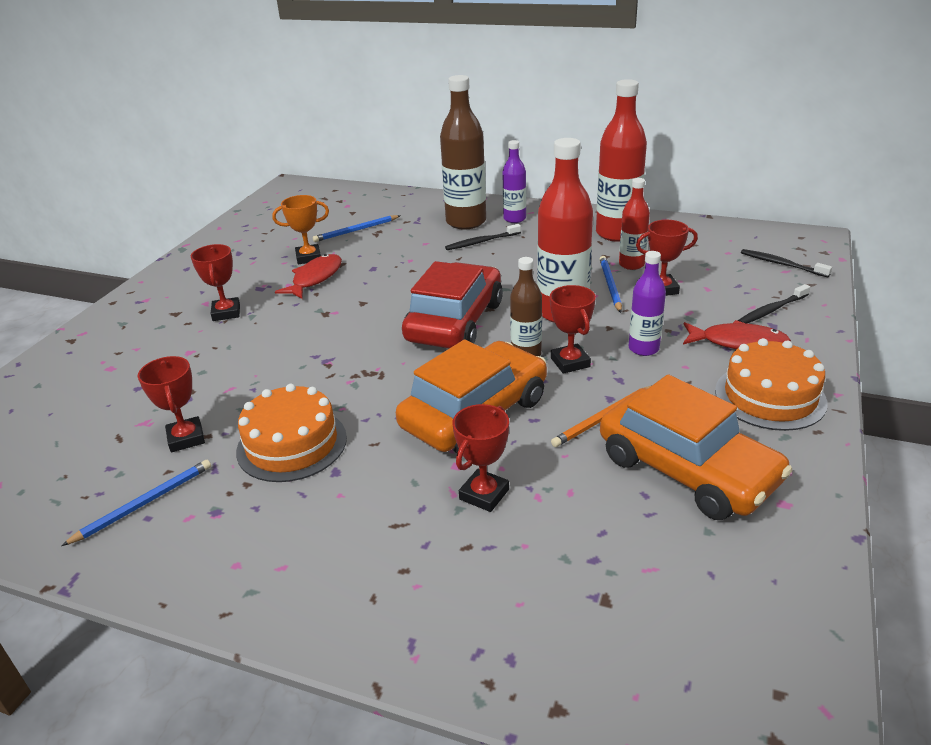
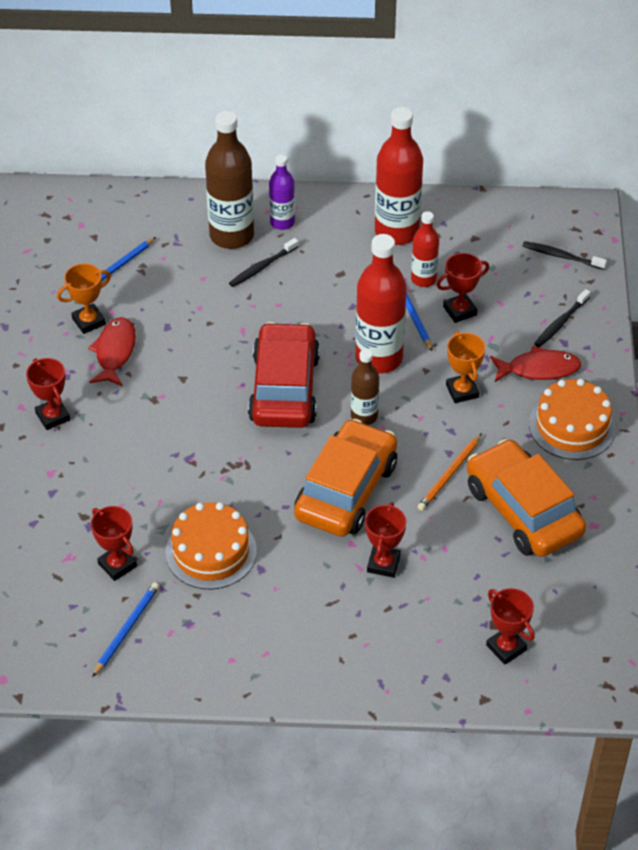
camera: 20 degrees left, 15 degrees up
(570, 362) = (405, 419): red trophy -> red trophy (506, 647)
(643, 348) = (462, 391): purple bottle -> orange trophy
(687, 469) = (523, 510): orange car -> orange car turned 150 degrees counterclockwise

